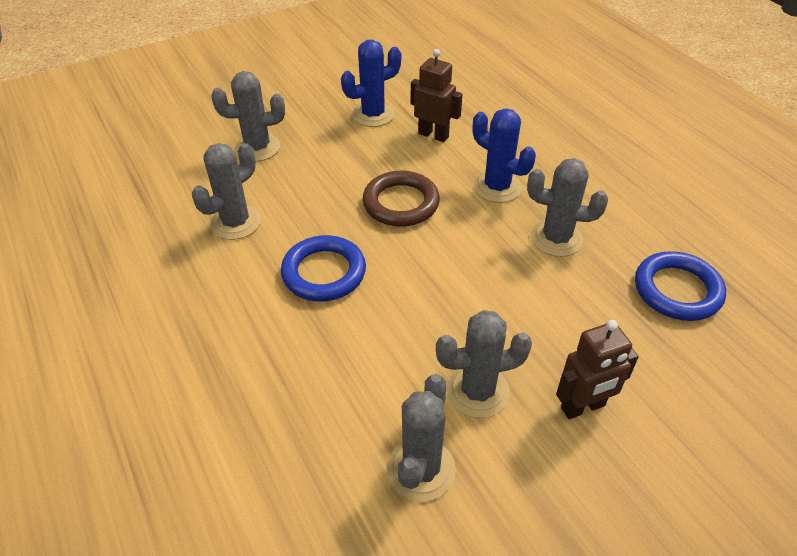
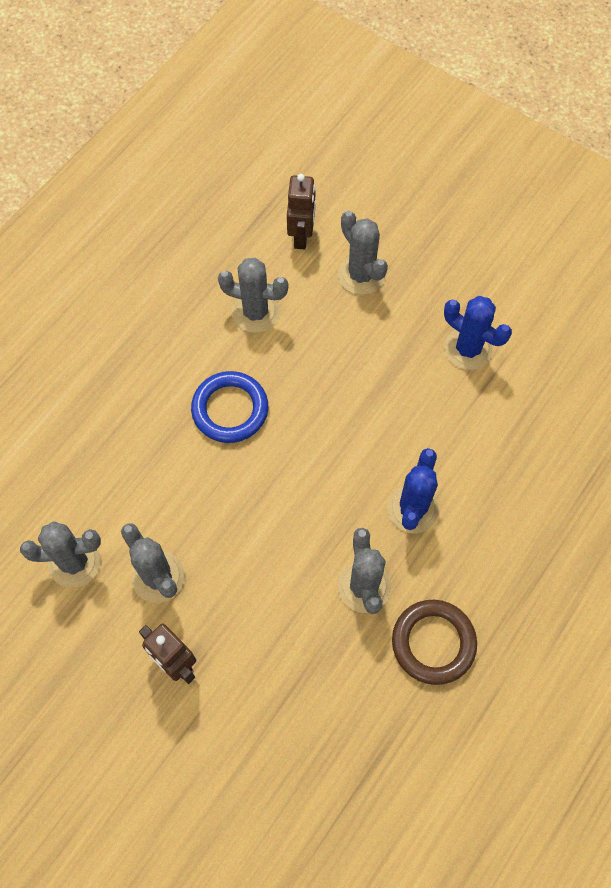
camera: 65 degrees right, 20 degrees up
(401, 203) = (345, 432): brown ring -> brown ring (433, 643)
(433, 135) = (465, 419): brown robot -> brown robot (301, 236)
(677, 290) = (344, 714): blue ring -> none

